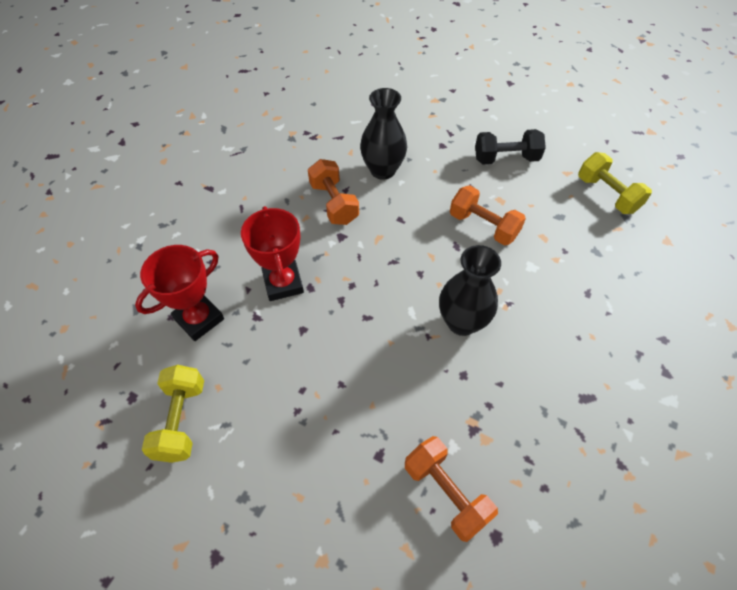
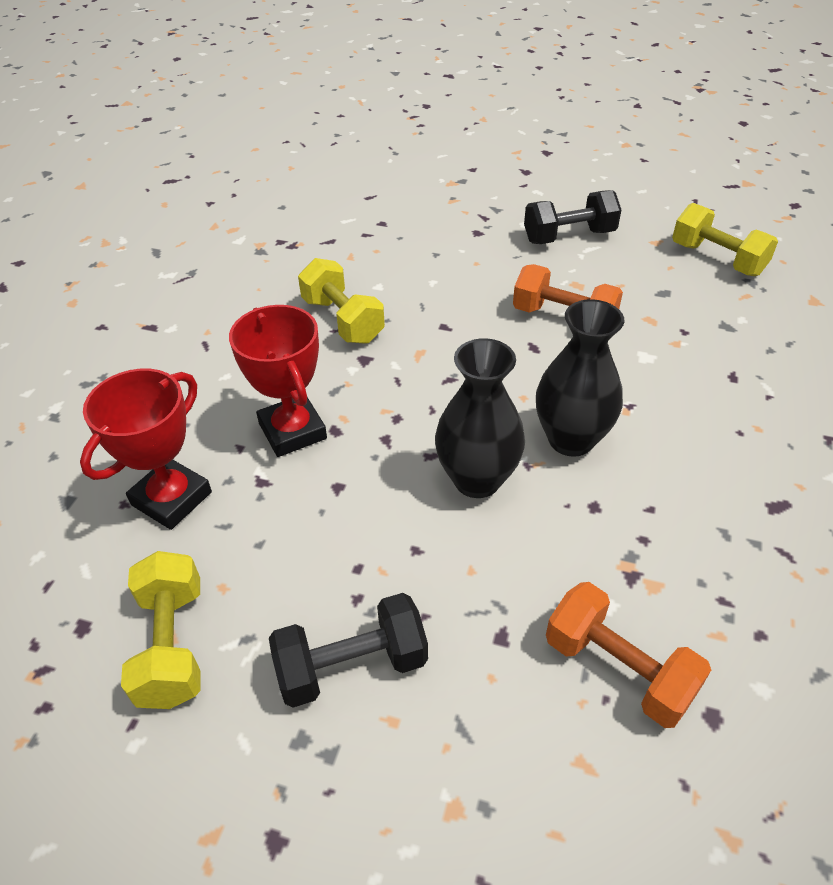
camera: 10 degrees left, 10 degrees down
(283, 456) = (352, 666): none -> black dumbbell
(334, 203) = (343, 320): orange dumbbell -> yellow dumbbell
(382, 170) = (402, 272): black vase -> black vase (477, 479)

